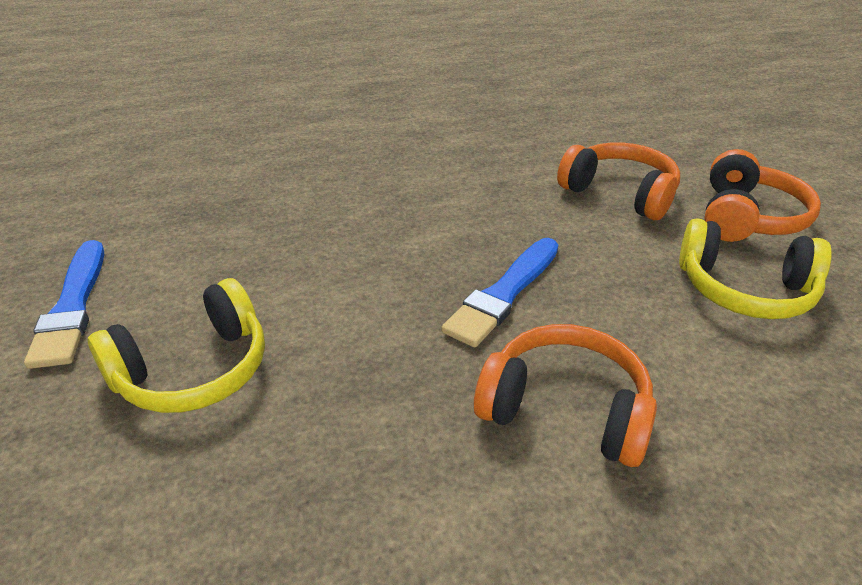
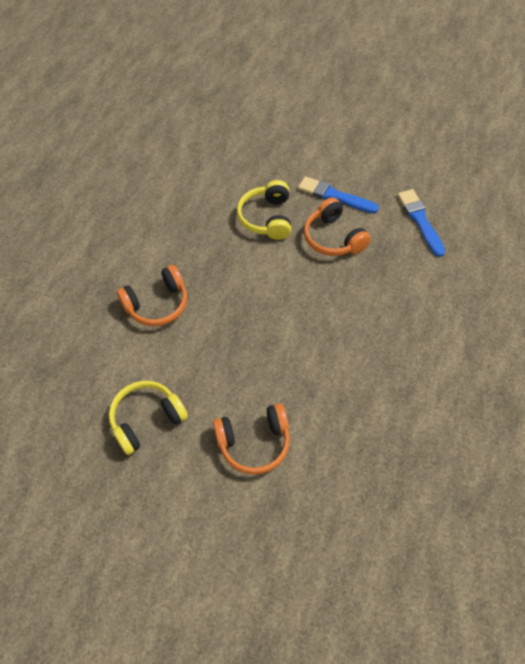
camera: 130 degrees right, 20 degrees up
(504, 294) = (225, 328): blue brush -> blue brush (420, 221)
(748, 217) = (183, 484): orange headphones -> orange headphones (333, 238)

